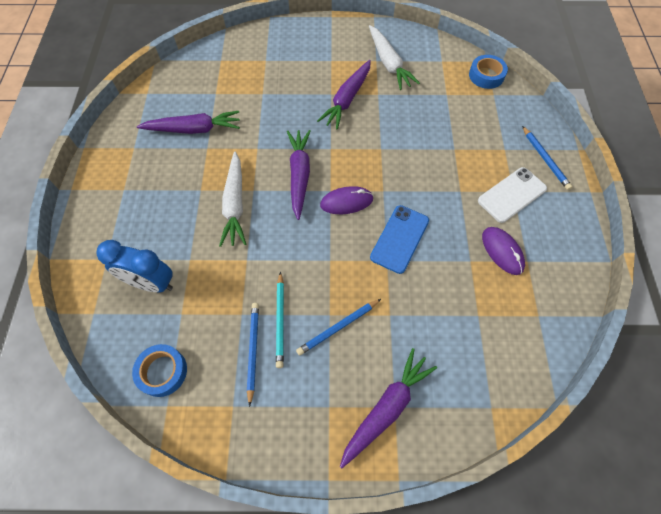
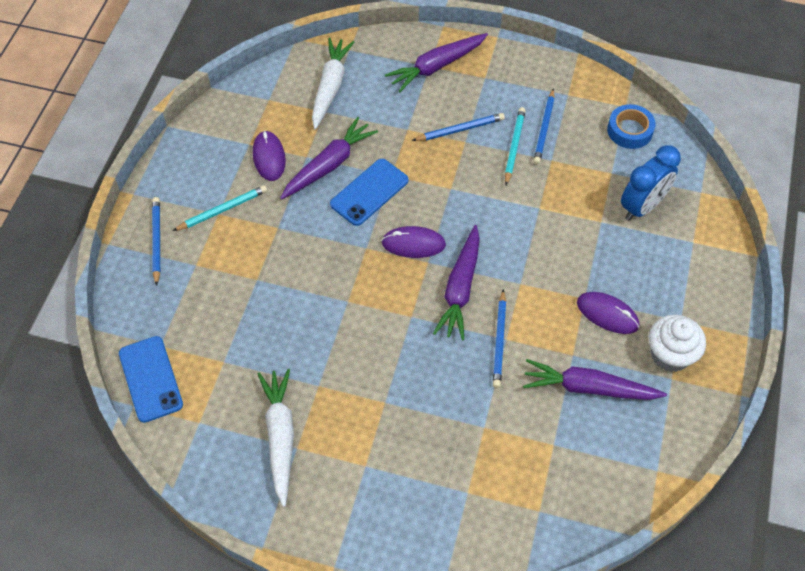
camera: 165 degrees left, 5 degrees down
(134, 163) = (670, 355): none -> white cupcake
(151, 283) = (642, 207): blue clock -> blue clock turned 105 degrees clockwise
(182, 181) = (607, 314): none -> purple mouse
(235, 204) = (544, 270): white carrot -> white carrot (330, 87)
(262, 146) = (499, 340): none -> blue pencil
(347, 99) = (365, 386): purple carrot -> purple carrot (329, 165)
(486, 75) = (151, 379): blue tape -> blue phone
(512, 195) = (222, 210): white phone -> turquoise pencil

